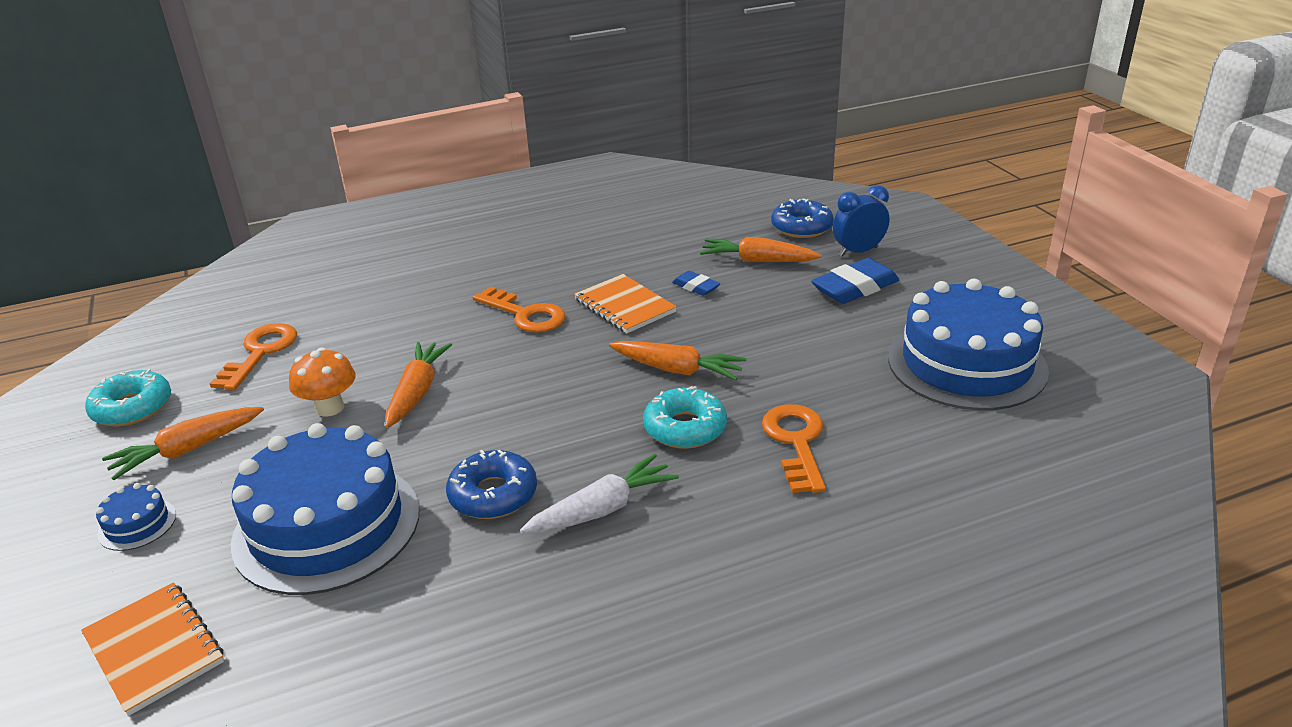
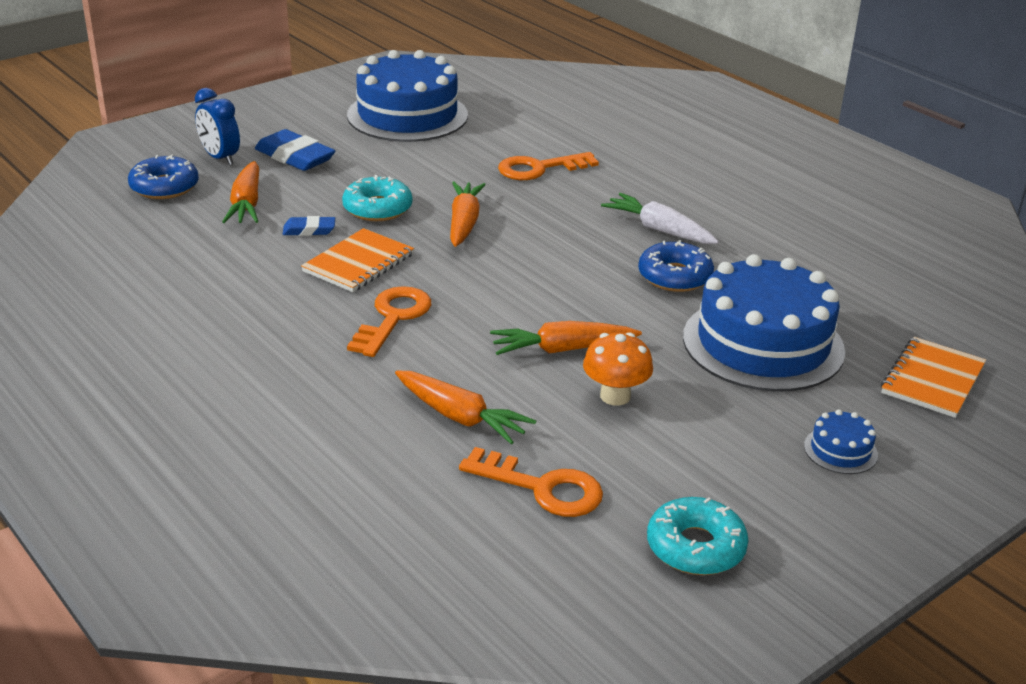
camera: 110 degrees left, 0 degrees up
(188, 450) = (732, 466): orange carrot -> orange carrot (460, 417)
(260, 353) = (542, 488): orange key -> orange key turned 150 degrees counterclockwise
(685, 428) = (545, 210): turquoise donut -> turquoise donut (377, 208)
(696, 287) = (309, 230): blue eraser -> blue eraser turned 60 degrees clockwise

